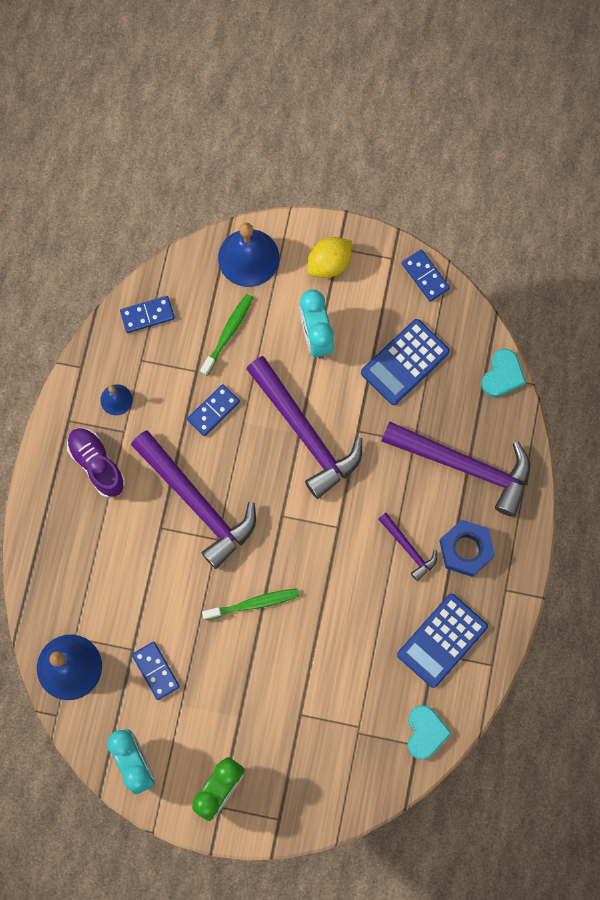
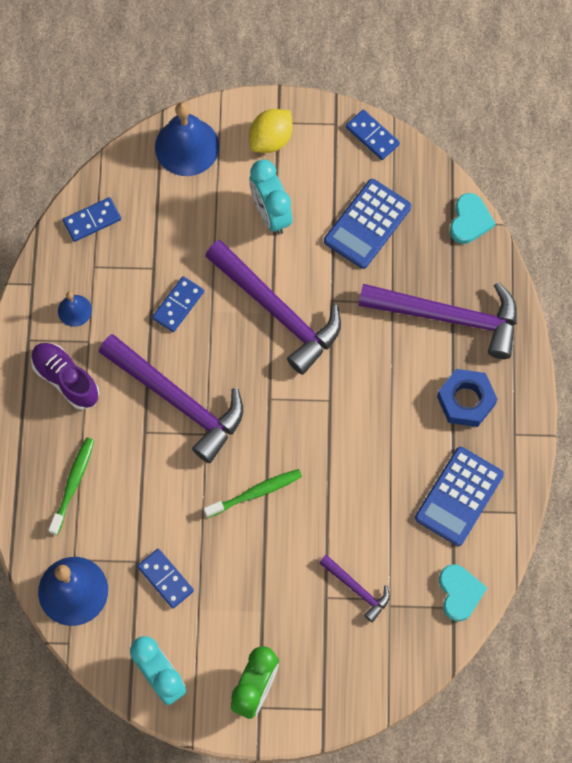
camera: 10 degrees left, 5 degrees down
(228, 333) = (179, 225): green toothbrush -> green toothbrush (73, 484)
(408, 548) = (406, 409): purple hammer -> purple hammer (357, 589)

